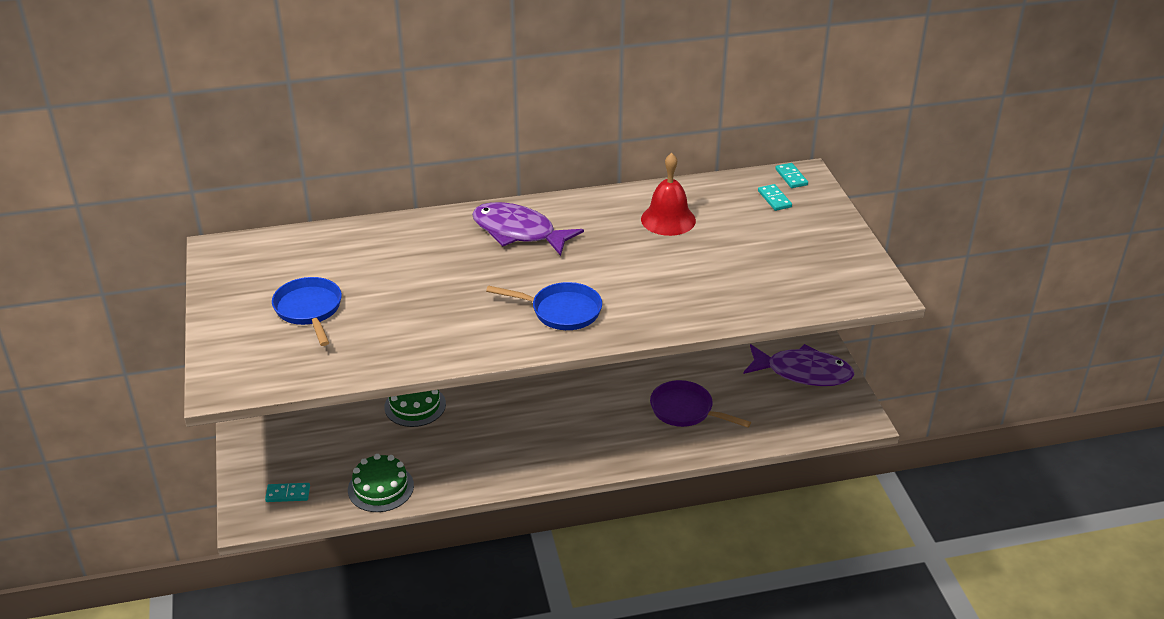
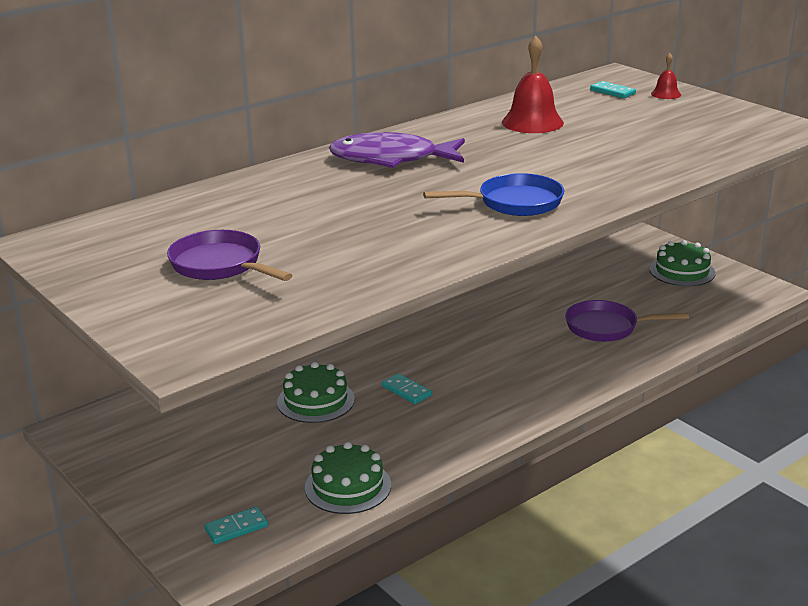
camera: 25 degrees left, 10 degrees down
(309, 310) = (220, 265): blue pan -> purple pan
(791, 177) = (607, 77): turquoise domino -> turquoise domino (406, 391)
(803, 372) = (682, 271): purple fish -> green cake
(817, 215) = (665, 94): none -> red bell

